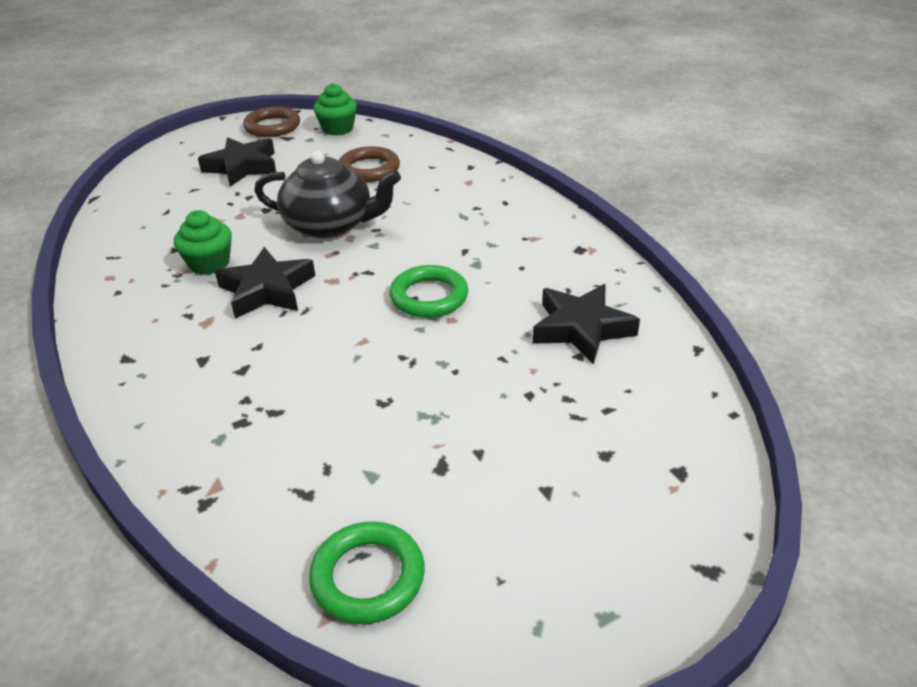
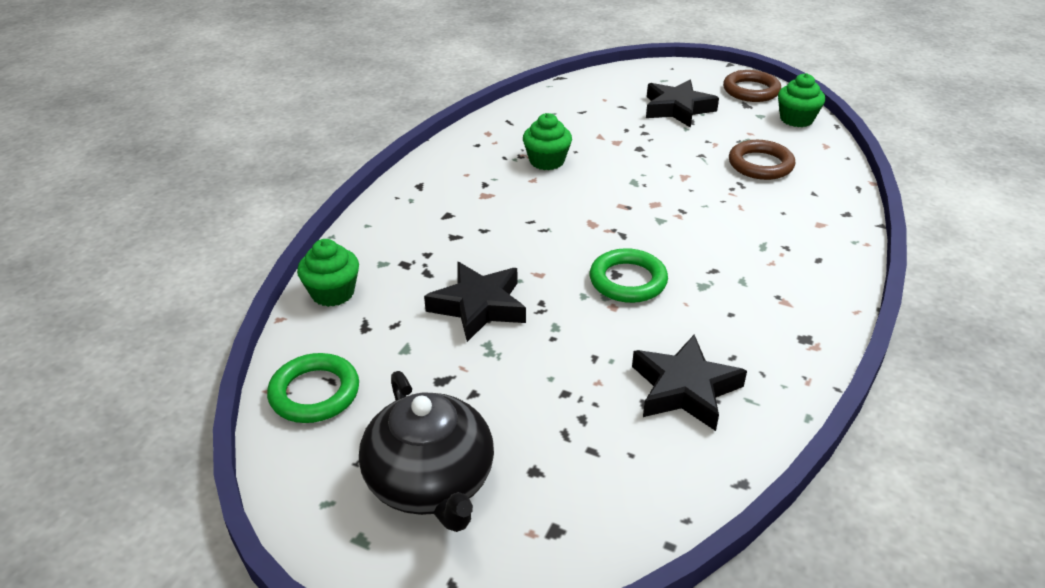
camera: 55 degrees right, 0 degrees up
(221, 499) = (333, 293): none -> green cupcake
(267, 290) = (546, 201): black star -> black star (478, 306)
(330, 225) = (658, 186): black teapot -> black teapot (431, 482)

